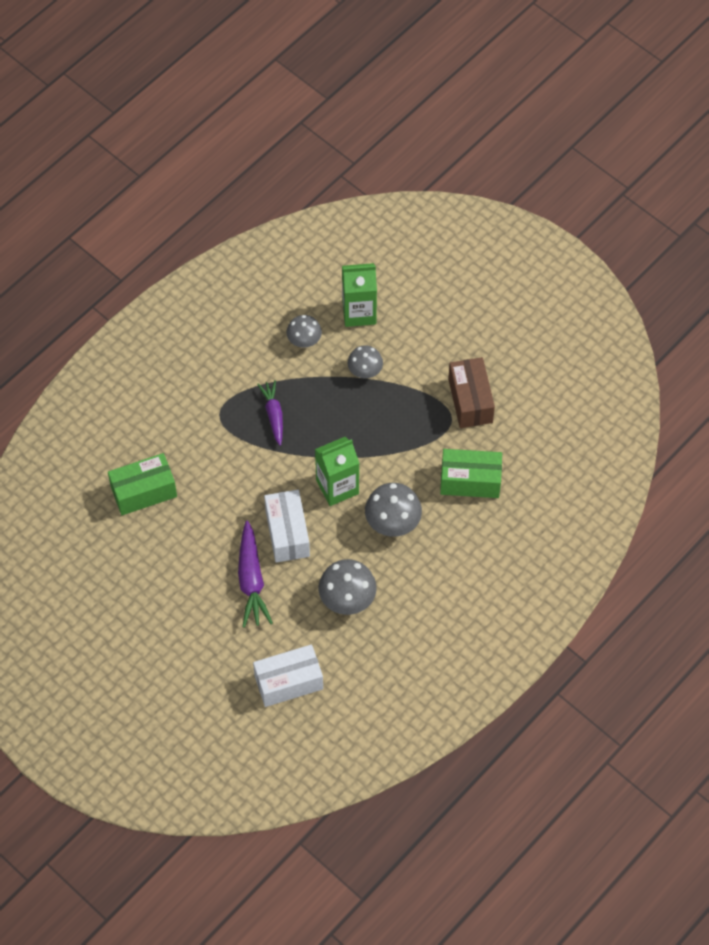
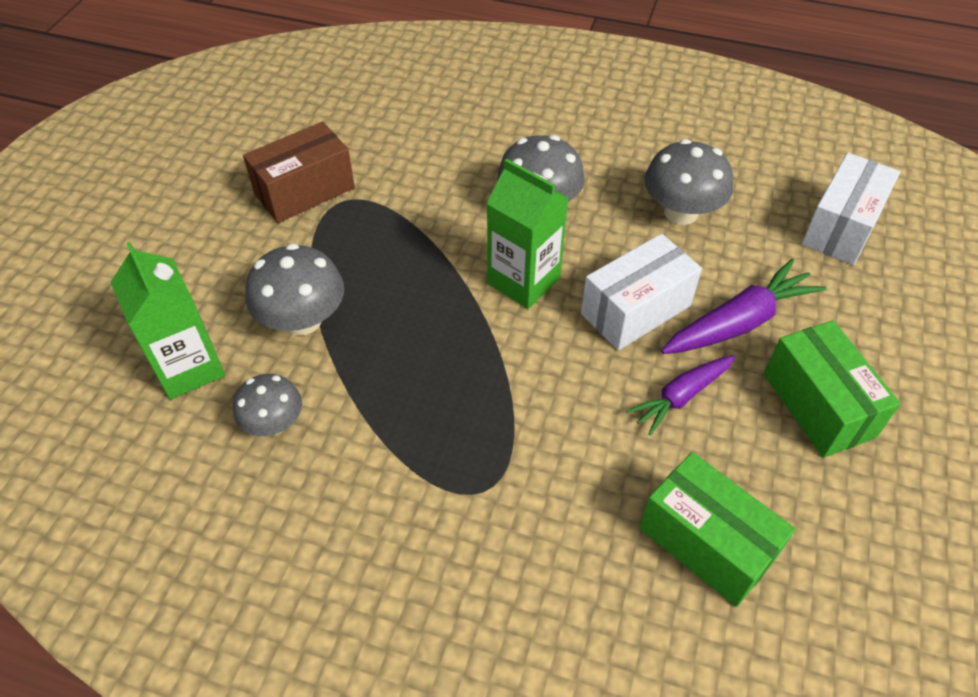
camera: 115 degrees left, 10 degrees down
(274, 415) = (443, 408): purple carrot -> purple carrot (681, 397)
(288, 682) = (841, 227): white box -> white box turned 75 degrees clockwise
(365, 370) = (303, 320): grey mushroom -> grey mushroom, size x1.55
(470, 481) = (431, 155): green box -> green box (818, 405)

